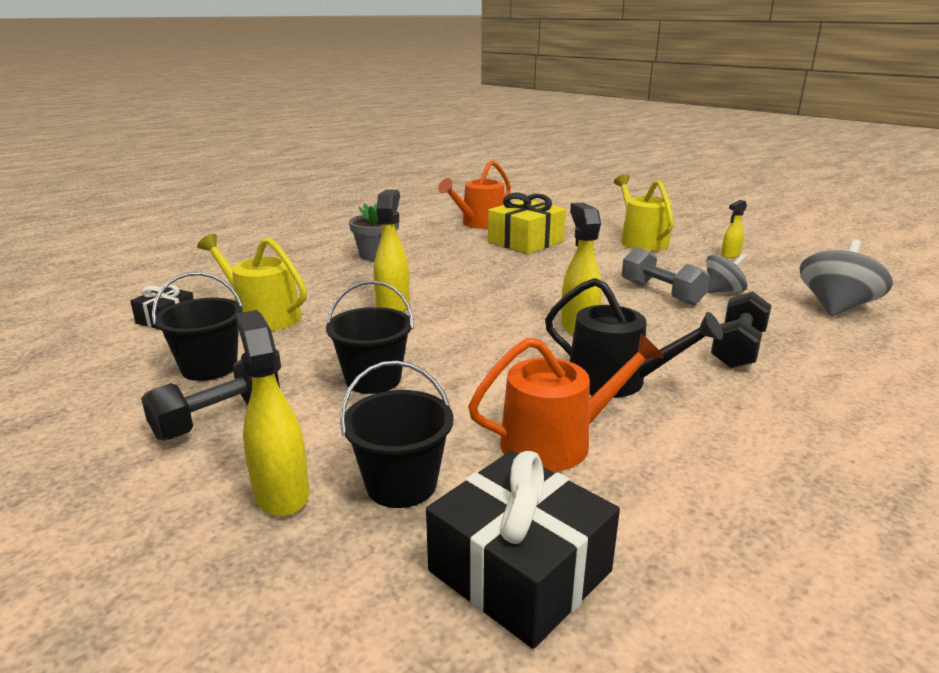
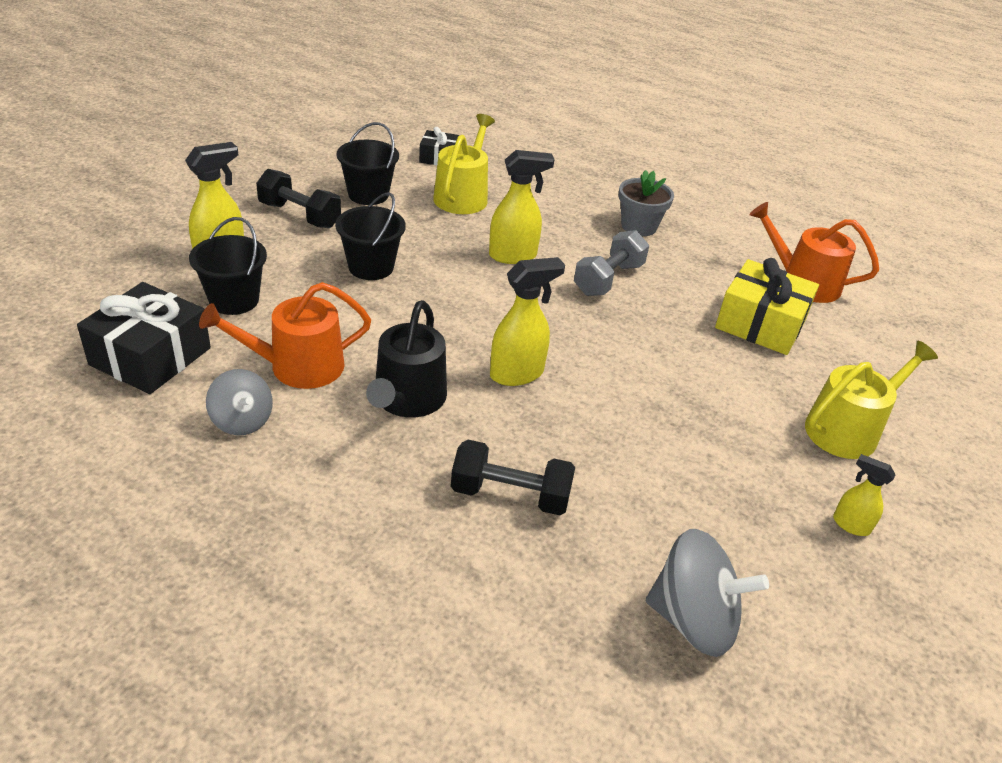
camera: 70 degrees right, 15 degrees up
(557, 441) = (297, 366): orange watering can -> orange watering can turned 105 degrees clockwise
(661, 293) = (648, 440): grey dumbbell -> grey dumbbell (608, 279)
(723, 291) = (689, 501): grey spinning top -> grey spinning top (242, 420)

